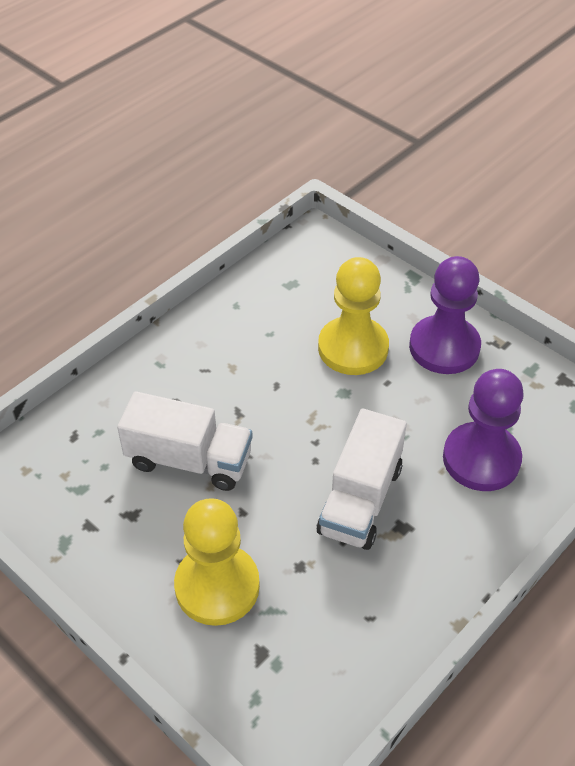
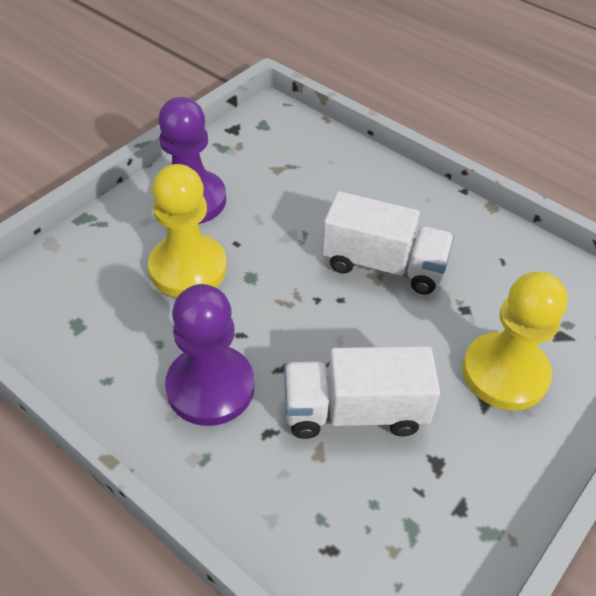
camera: 95 degrees left, 0 degrees up
(189, 460) = (354, 411): white truck -> white truck turned 105 degrees counterclockwise
(481, 459) = (326, 184): purple pawn -> purple pawn (210, 387)

